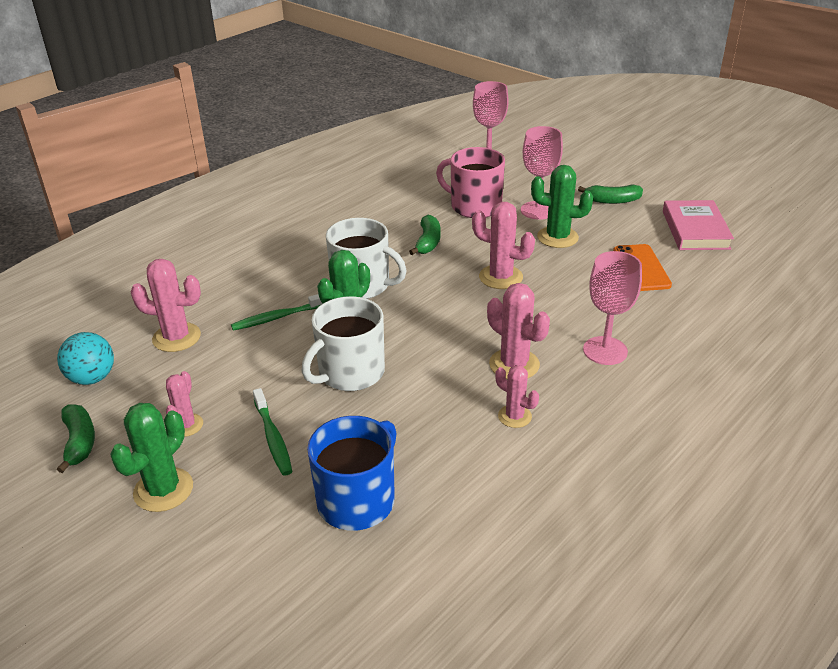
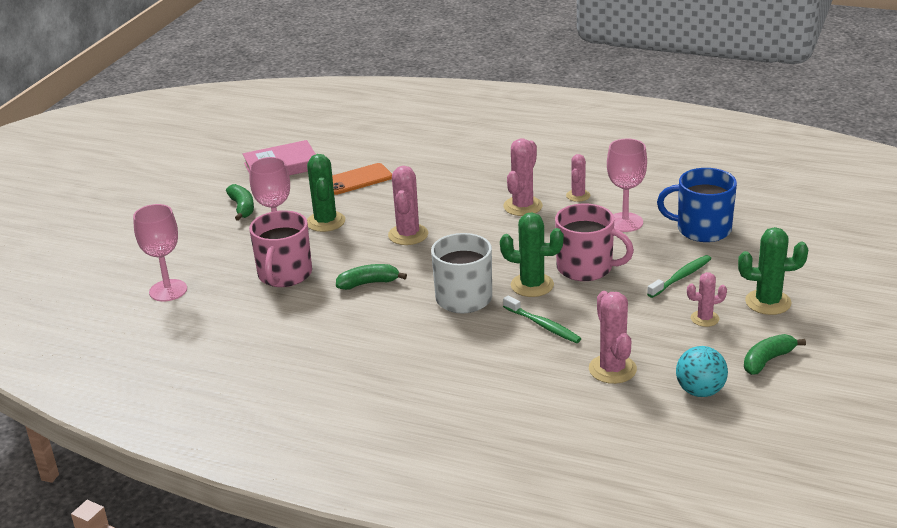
camera: 110 degrees left, 5 degrees down
(350, 373) = (586, 268): white mug -> pink mug
(605, 351) = (480, 177): pink goblet -> pink goblet (625, 222)

